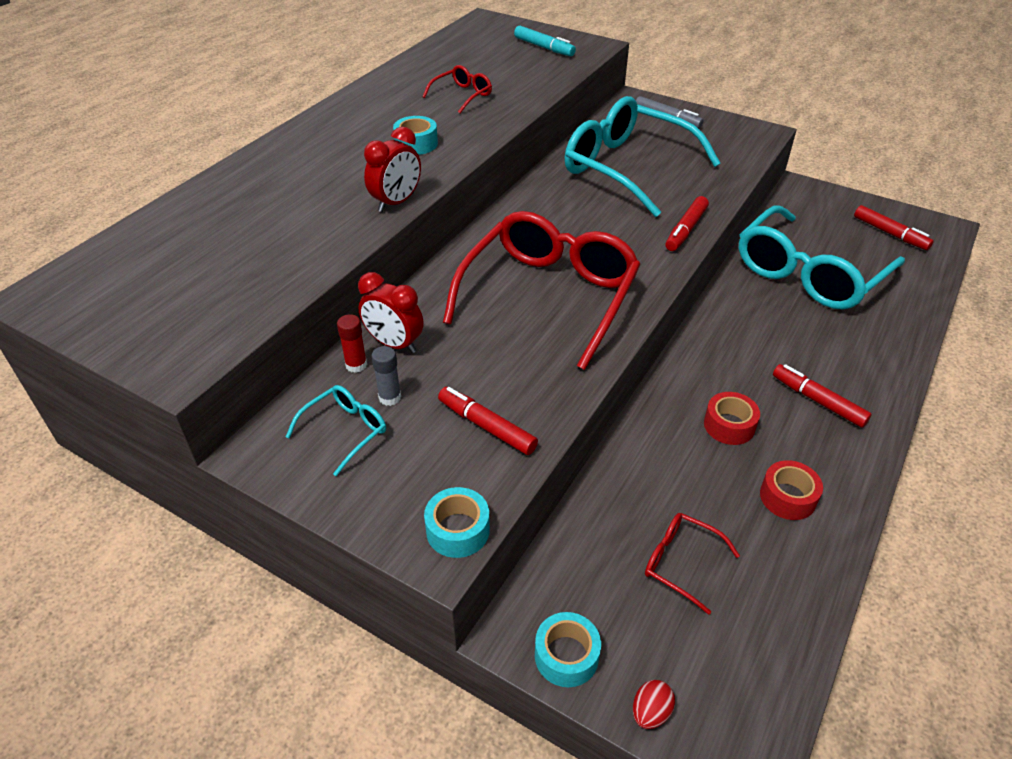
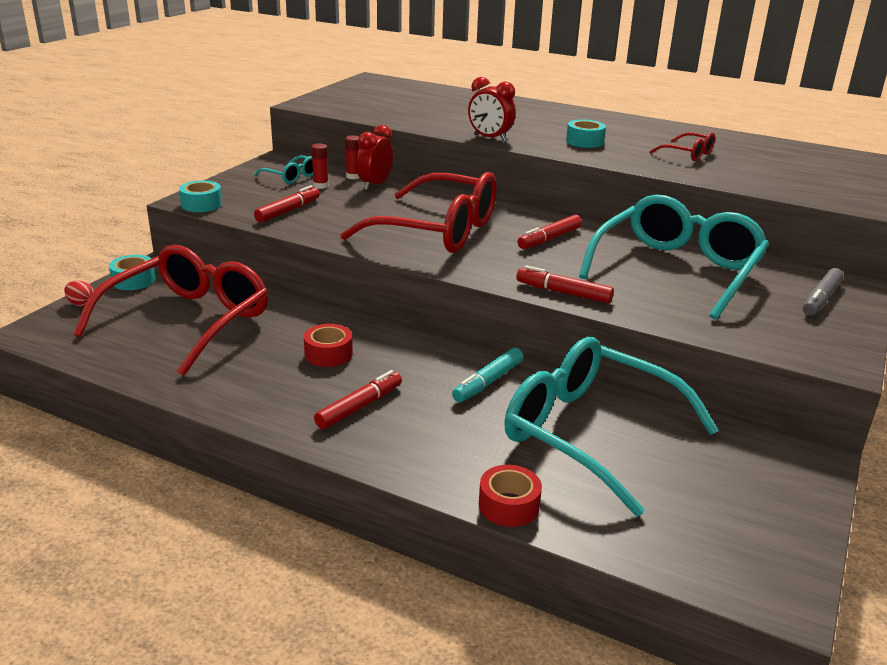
camera: 85 degrees right, 15 degrees down
(390, 397) = (320, 186): grey glue stick -> red glue stick
(544, 47) = (840, 184): turquoise marker -> turquoise marker (488, 382)
(680, 563) = (188, 321): red glasses -> red glasses, size x2.31
(787, 497) = (239, 373): red tape -> red tape (509, 505)
(890, 233) = (728, 526): red marker -> red marker (549, 239)

